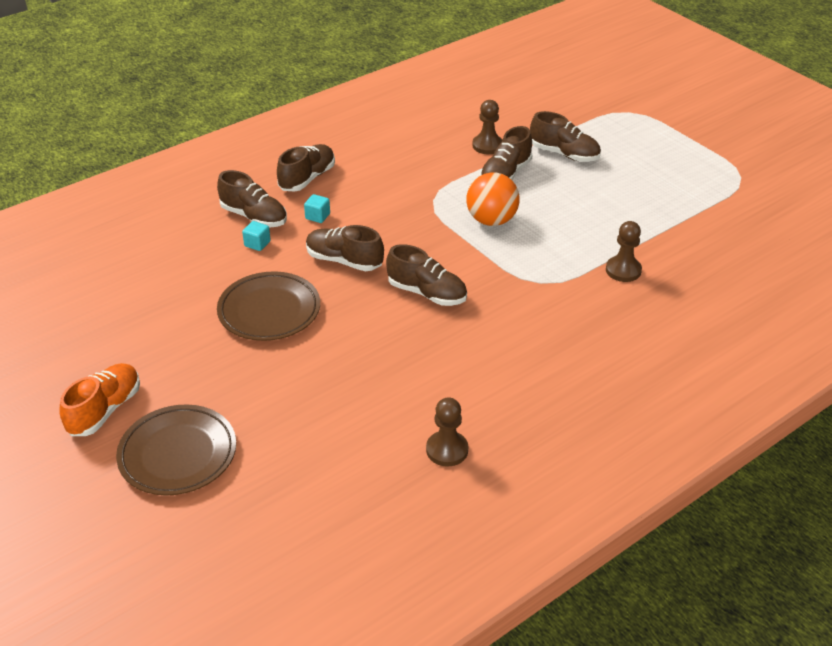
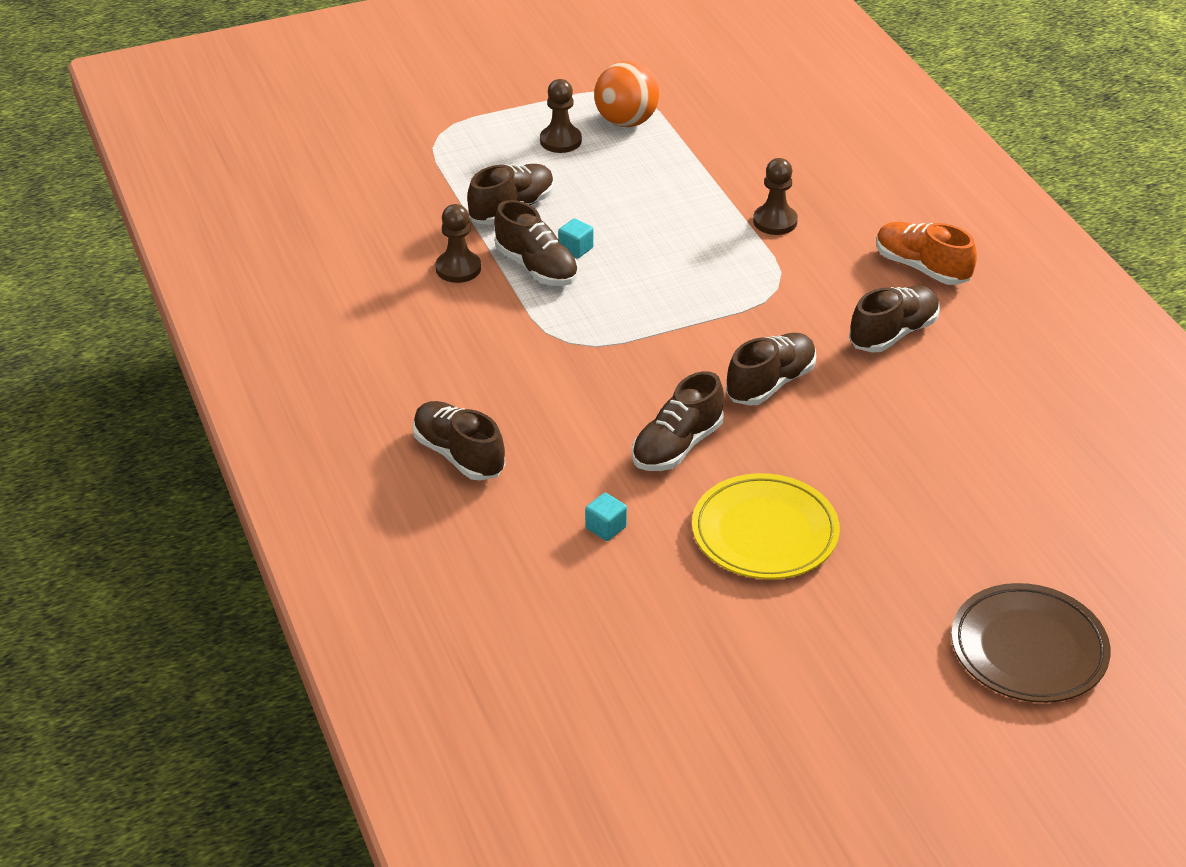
camera: 75 degrees left, 0 degrees up
(105, 410) = (933, 719): orange shoe -> orange shoe (922, 268)
(254, 217) = (536, 523): brown shoe -> brown shoe (893, 333)
(269, 311) = (764, 533): brown plate -> yellow plate
(317, 216) = (562, 457): turquoise cube -> turquoise cube (576, 249)
(447, 450) = (1053, 418): brown pawn -> brown pawn (560, 141)
(491, 220) = (636, 300): orange ball -> orange ball (626, 122)

